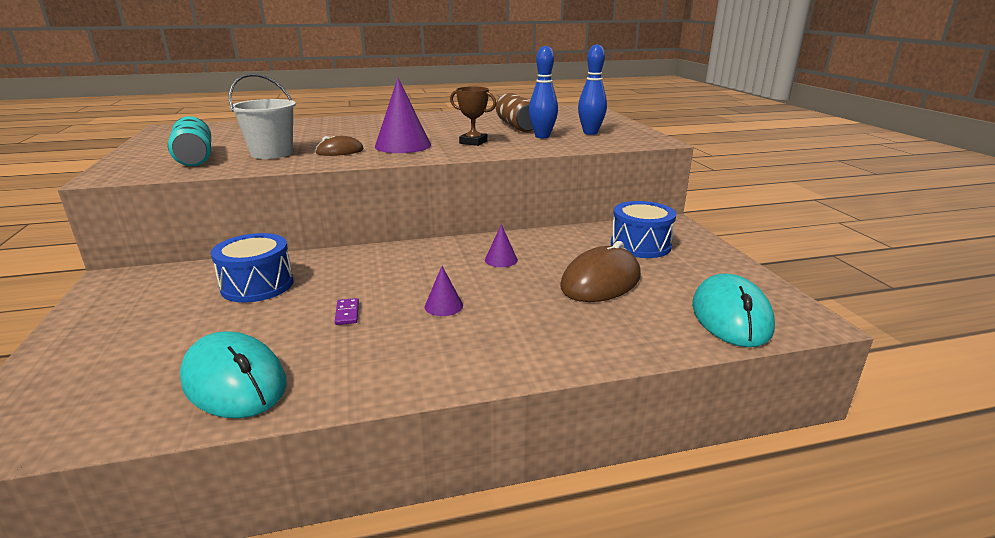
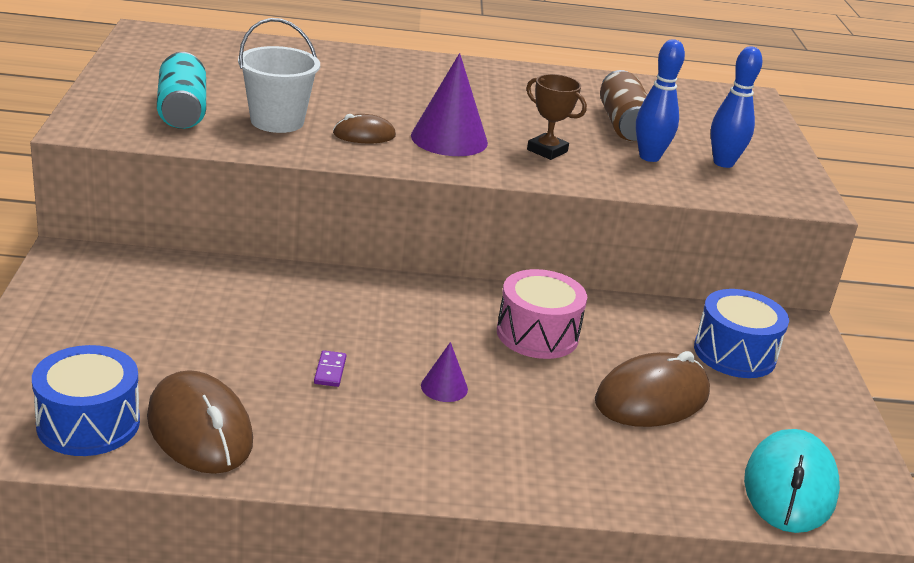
camera: 10 degrees right, 5 degrees up
(234, 381) = (200, 429): turquoise mouse -> brown mouse
(257, 285) = (232, 305): blue drum -> blue drum (88, 423)
(501, 260) = (537, 334): purple cone -> pink drum

